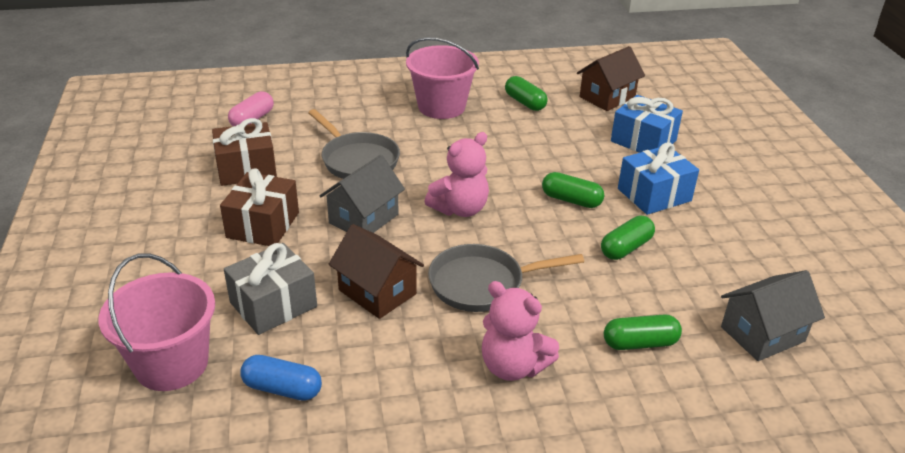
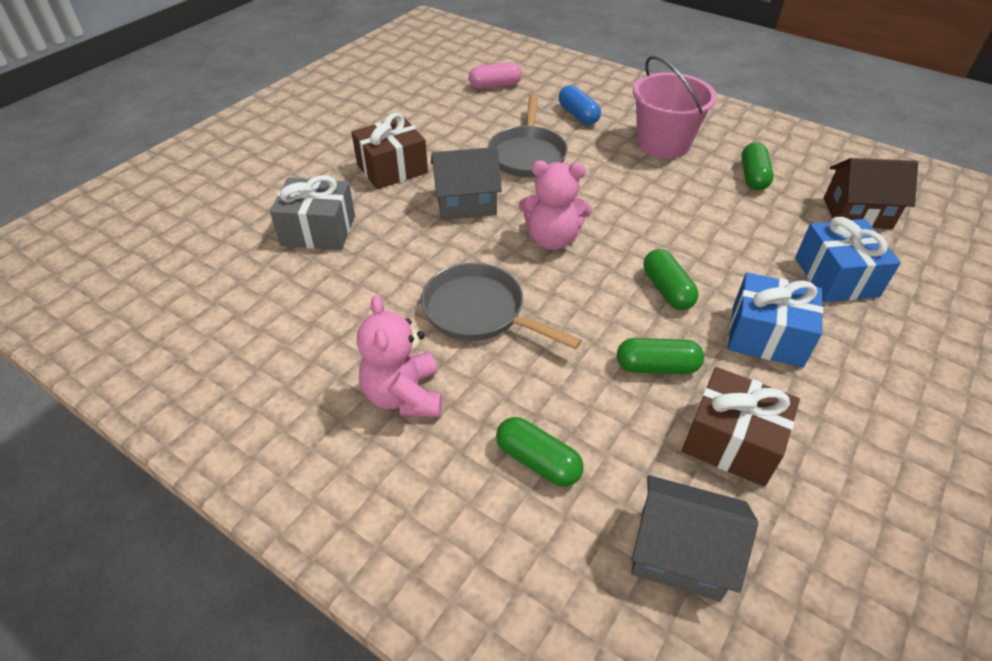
camera: 45 degrees right, 10 degrees up
(172, 364) = (211, 231): pink bucket -> none
(246, 169) = (439, 121): brown gift -> brown gift (731, 441)
(282, 388) = (241, 293): blue capsule -> blue capsule (578, 115)
(377, 292) = (395, 266): brown house -> none

